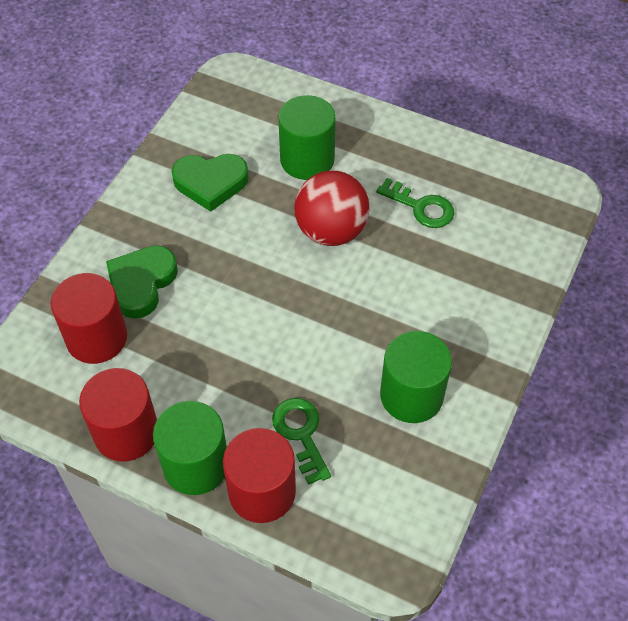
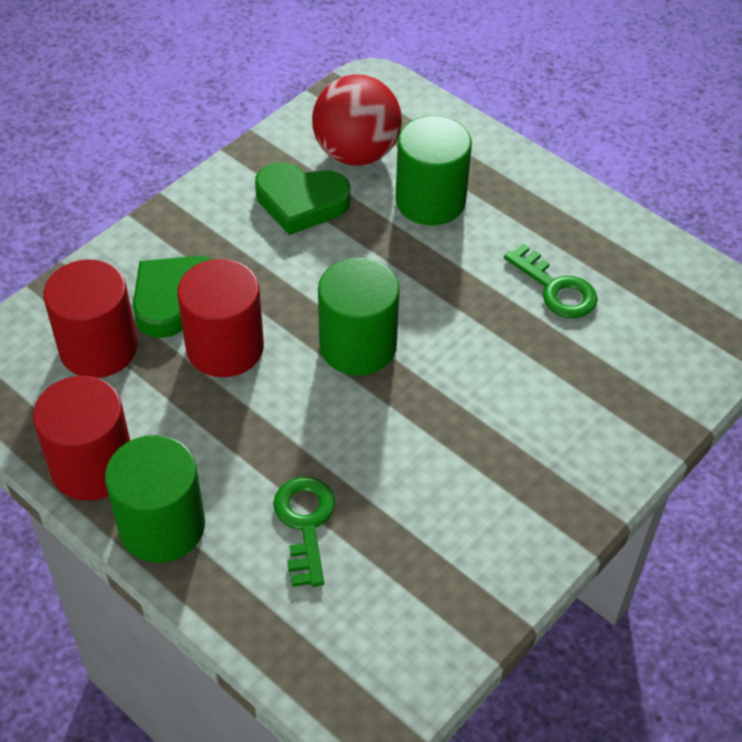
camera: 15 degrees right, 5 degrees down
(262, 491) = (231, 580): red cylinder -> red cylinder (225, 347)
(331, 231) = (430, 291): red ball -> red ball (356, 153)
(411, 395) = (463, 513): green cylinder -> green cylinder (358, 346)

